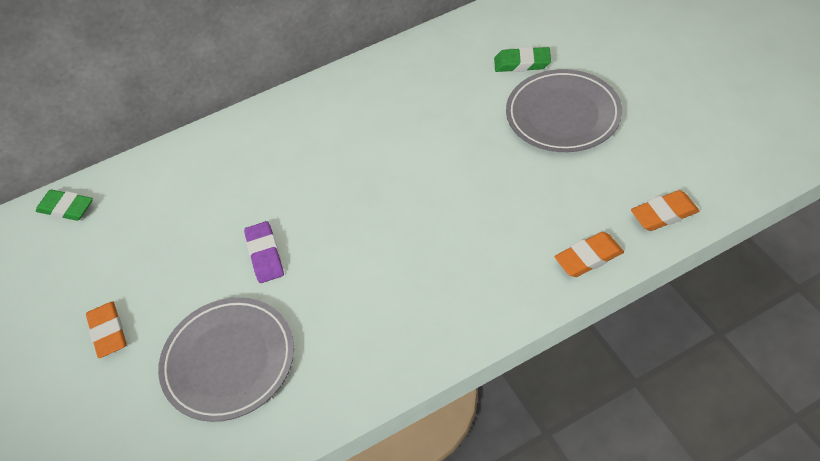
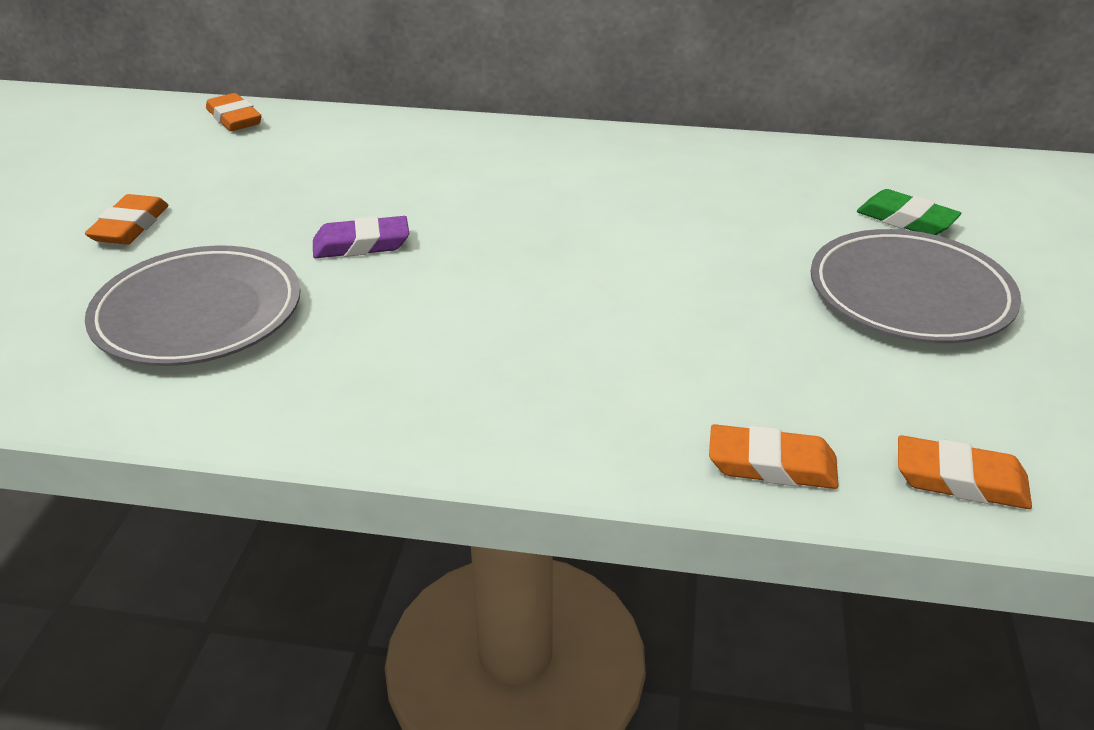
camera: 30 degrees right, 15 degrees down
(66, 208) = (234, 118): green eraser -> orange eraser
(265, 255) = (361, 244): purple eraser -> purple eraser turned 60 degrees clockwise

